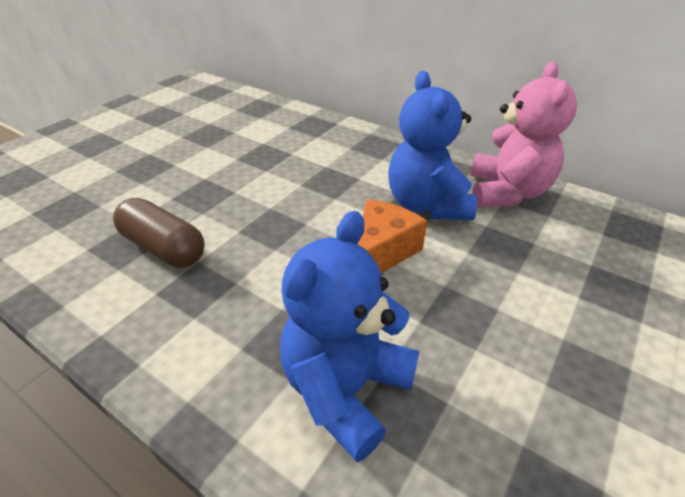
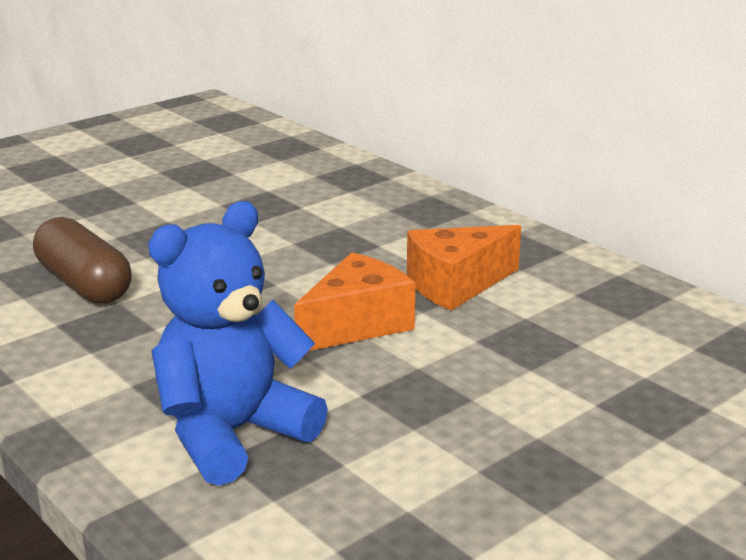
camera: 15 degrees right, 15 degrees down
(427, 205) = (456, 285): blue teddy bear -> orange cheese
(506, 192) = (586, 286): pink teddy bear -> none

